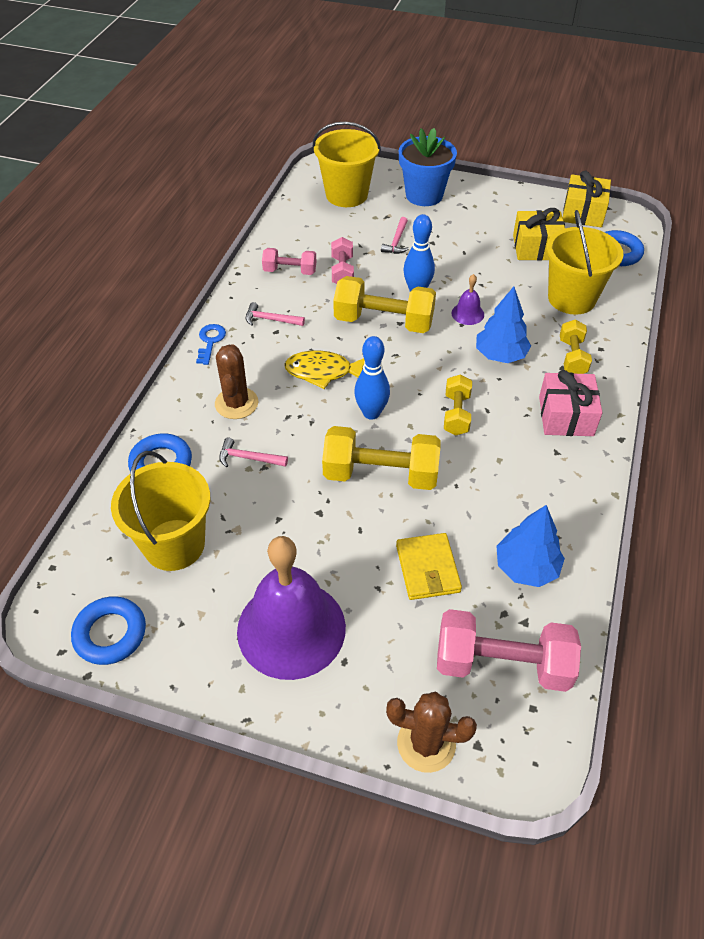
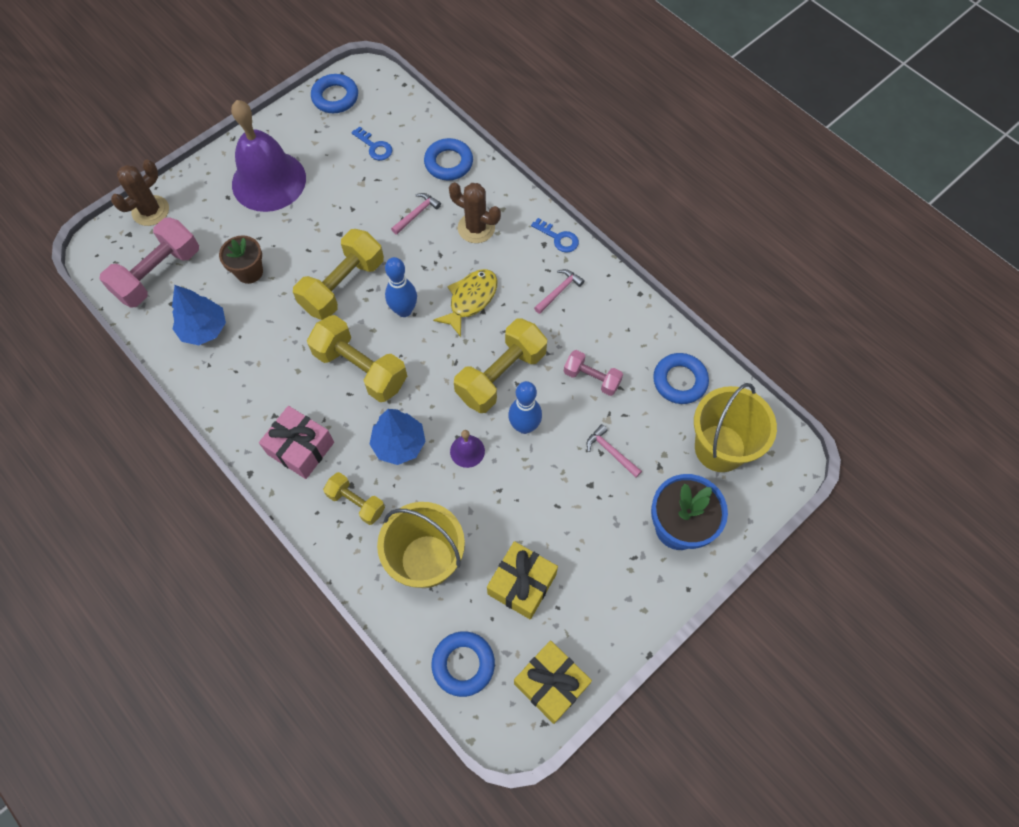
camera: 120 degrees right, 15 degrees up
(174, 544) = (374, 147): yellow bucket -> blue key
(290, 271) = (618, 335): pink dumbbell -> none
(306, 228) = (679, 381): none -> blue ring
(428, 568) = (249, 272): yellow wallet -> brown flower pot
(456, 414) = (361, 368): yellow dumbbell -> yellow dumbbell, size x1.75

